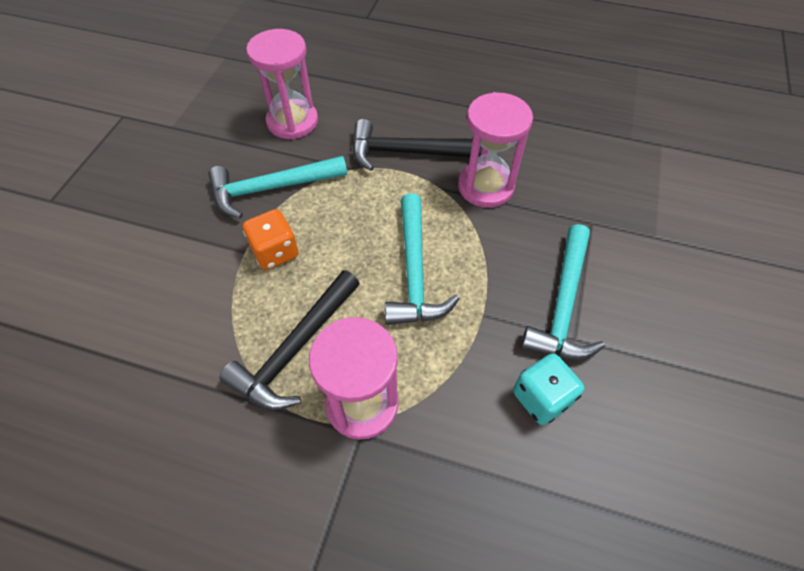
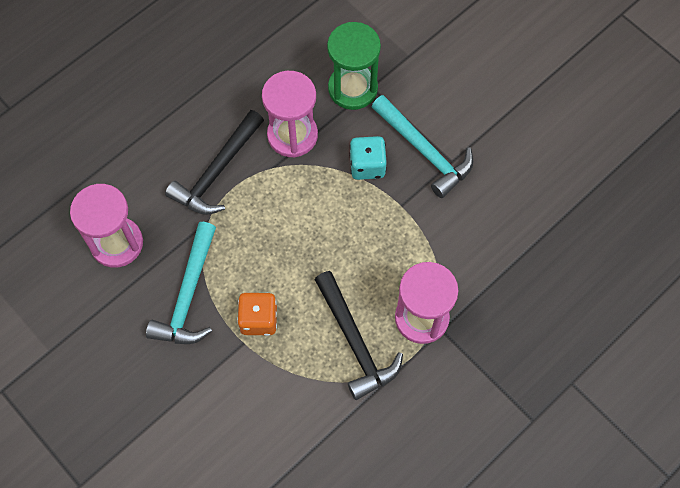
camera: 60 degrees left, 10 degrees up
(415, 272) = (339, 230): turquoise hammer -> none
(541, 398) = (479, 208): turquoise dice -> turquoise dice (367, 166)
(575, 208) = (352, 88): none -> green hourglass

